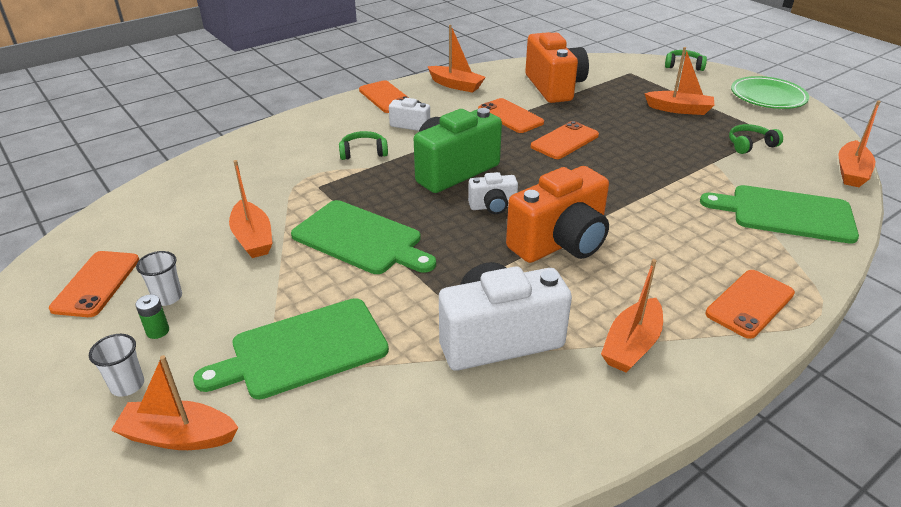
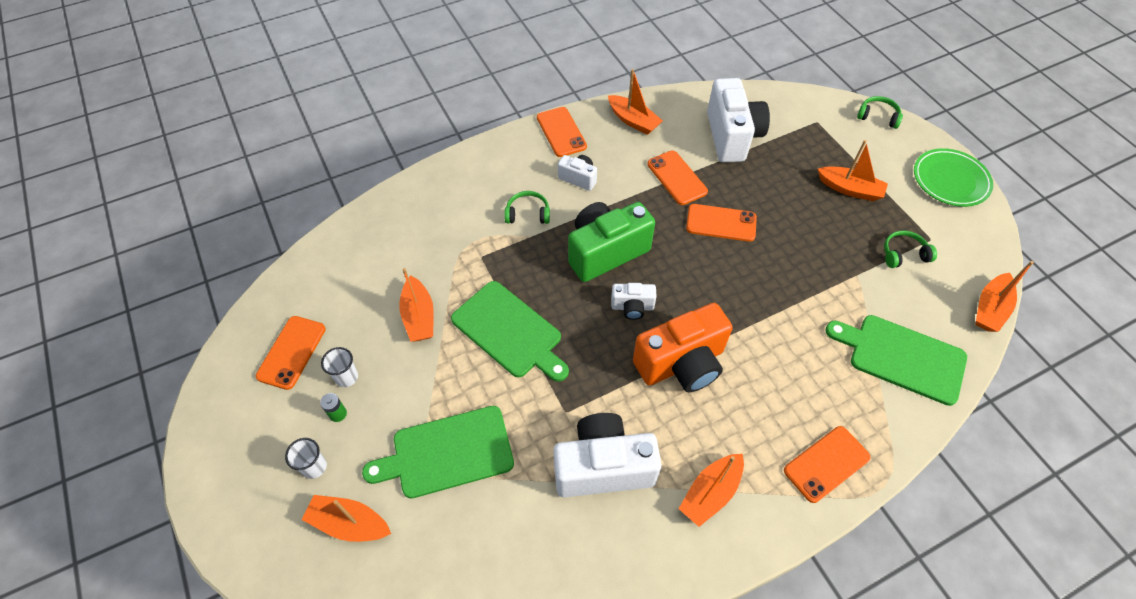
camera: 10 degrees right, 20 degrees up
(554, 87) = (732, 136): orange camera -> white camera
(564, 141) = (721, 223): orange phone -> orange phone turned 45 degrees clockwise

